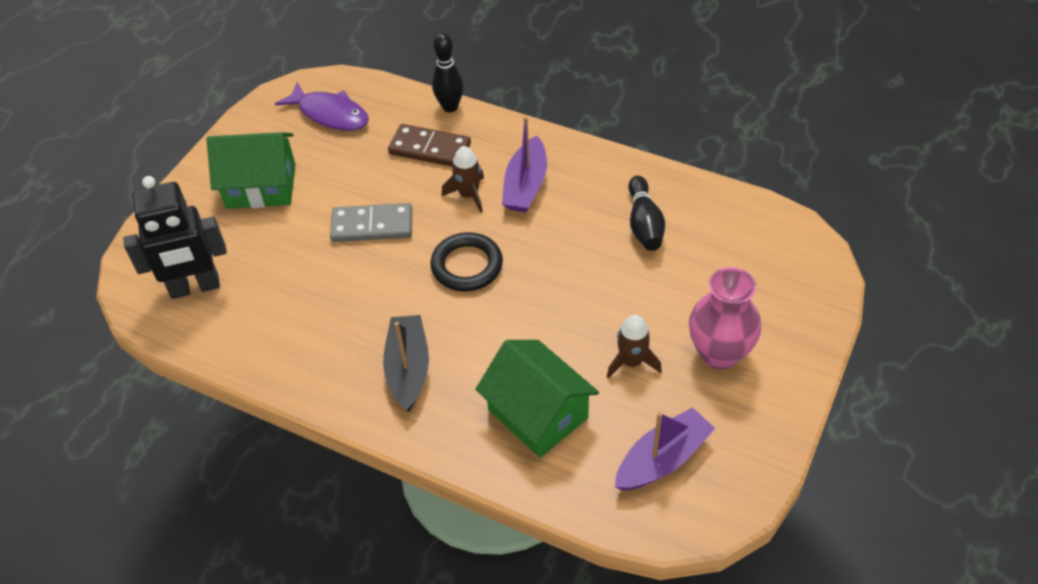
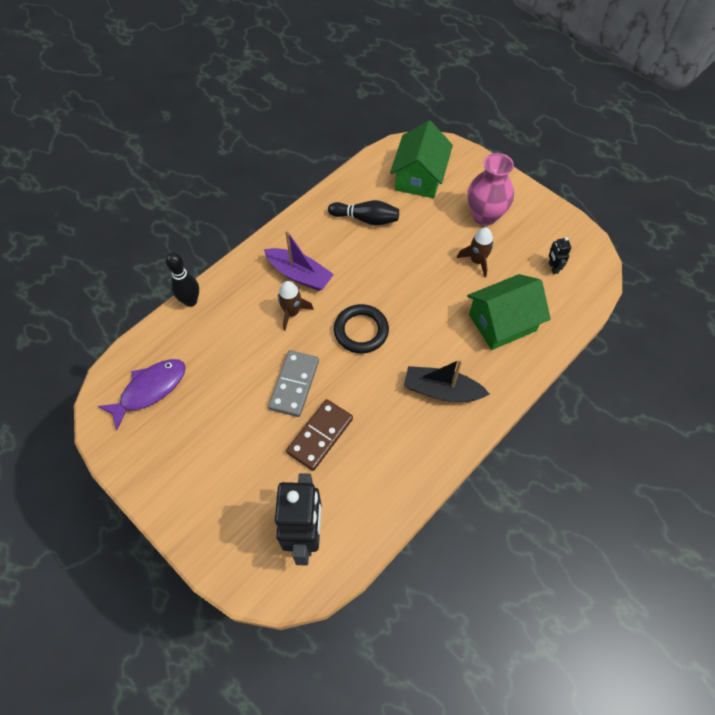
camera: 75 degrees left, 10 degrees up
(261, 186) = (210, 461): green house -> green house (419, 177)
(430, 149) = (230, 326): brown domino -> brown domino (320, 435)
(662, 459) = (553, 268): purple boat -> black robot

